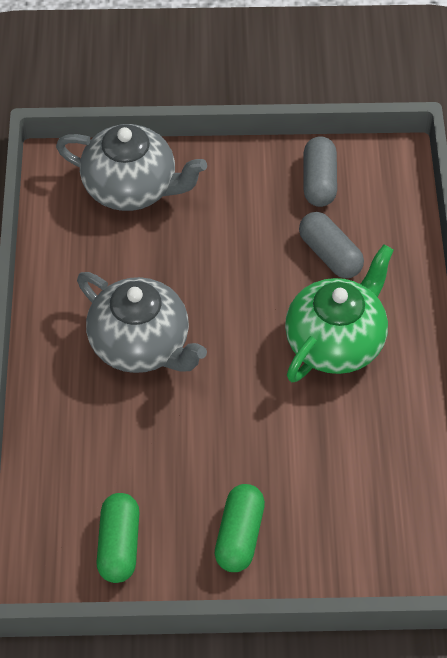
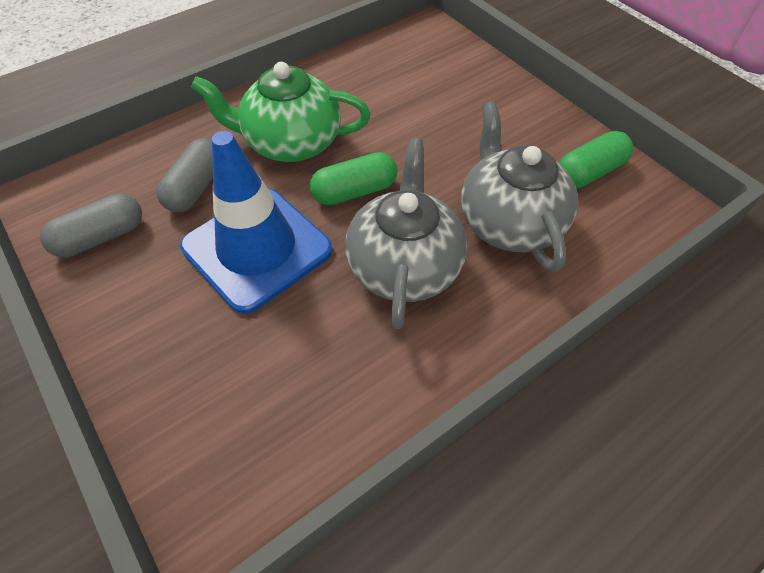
camera: 125 degrees left, 0 degrees up
(132, 188) = (203, 403): grey teapot -> grey teapot (509, 222)
(232, 265) = (257, 248): none -> blue traffic cone
(239, 536) = (507, 116): green capsule -> green capsule (354, 191)

